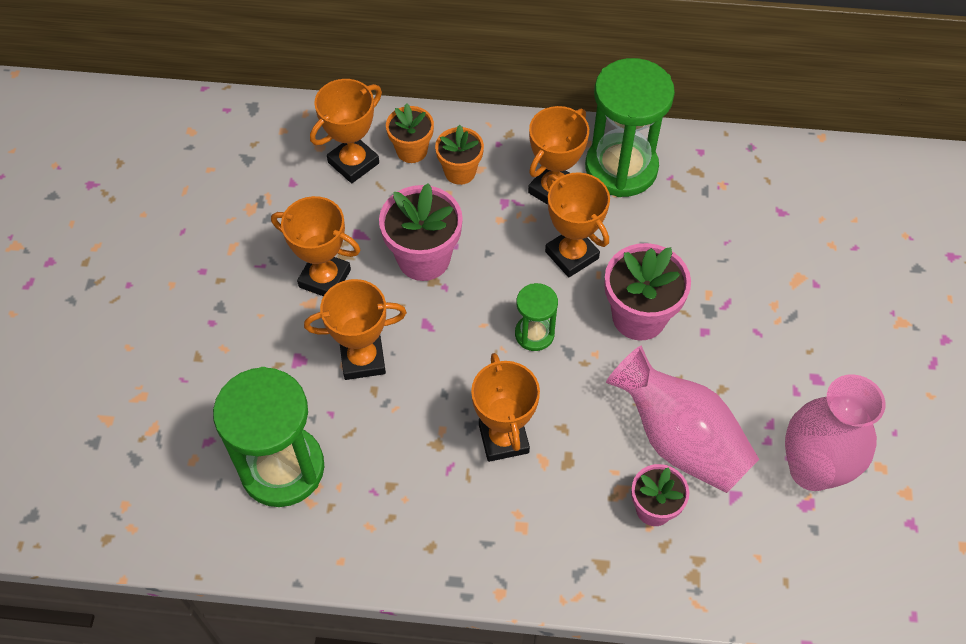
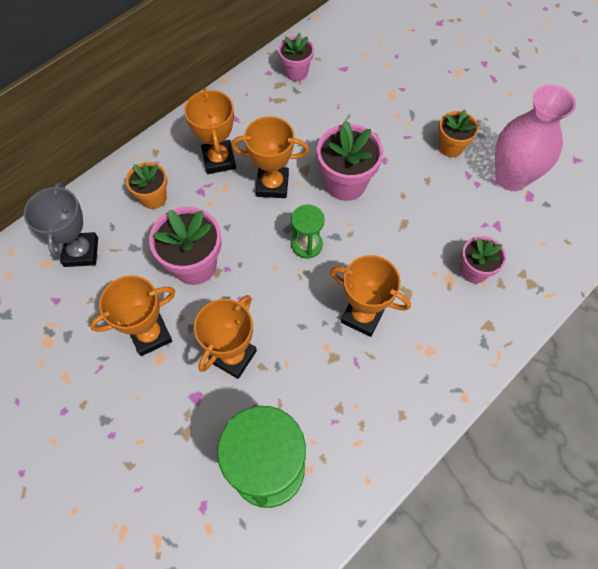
camera: 50 degrees left, 5 degrees up
(353, 162) = (81, 252): orange trophy -> grey trophy
(412, 150) = (109, 212): orange flower pot -> orange flower pot (451, 147)
(621, 168) = (239, 116): green hourglass -> none
(680, 439) = (441, 224): pink vase -> none
(728, 174) = (296, 72): none -> pink flower pot

